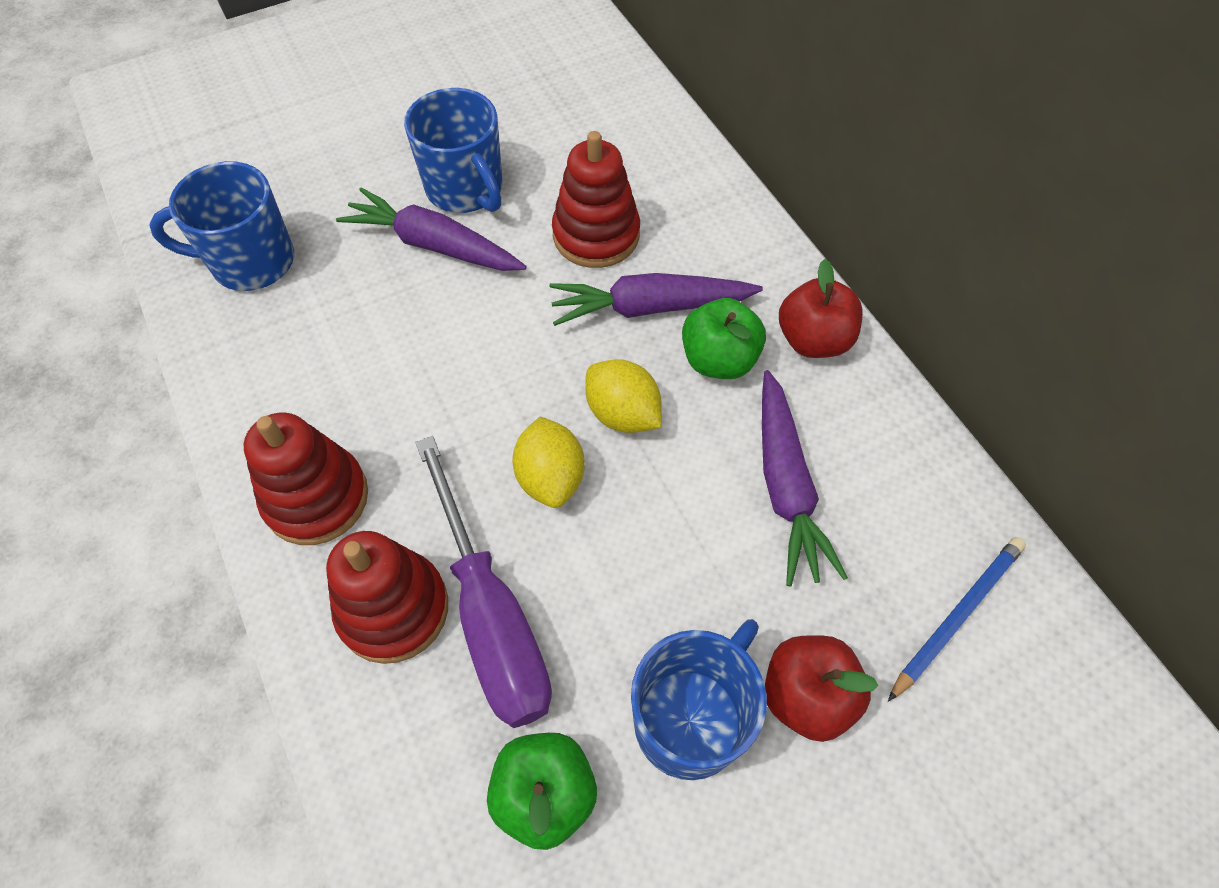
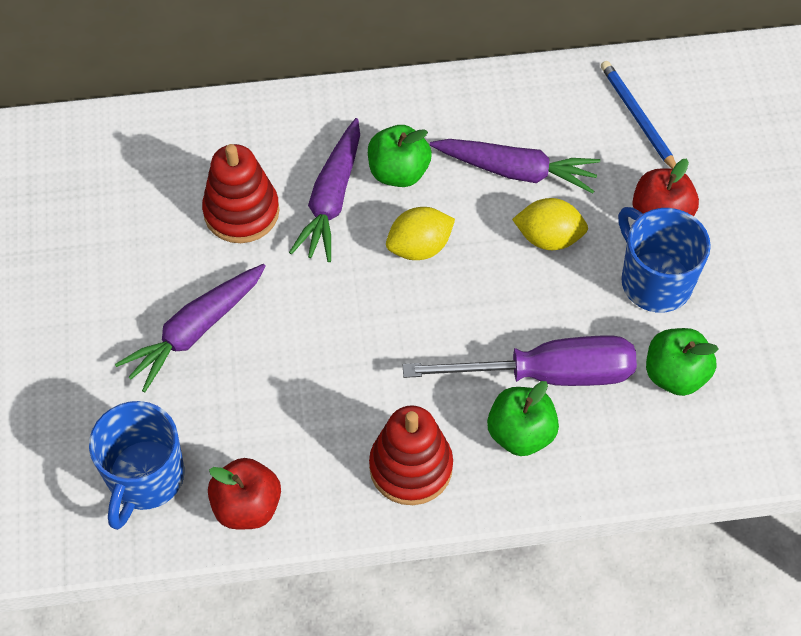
camera: 70 degrees left, 0 degrees up
(393, 609) = (520, 433): red stacking toy -> green apple
(466, 189) = (142, 291): blue mug -> none
(550, 477) = (454, 308): yellow lemon -> yellow lemon (548, 238)
(813, 340) = (406, 109): red apple -> red apple (247, 506)

